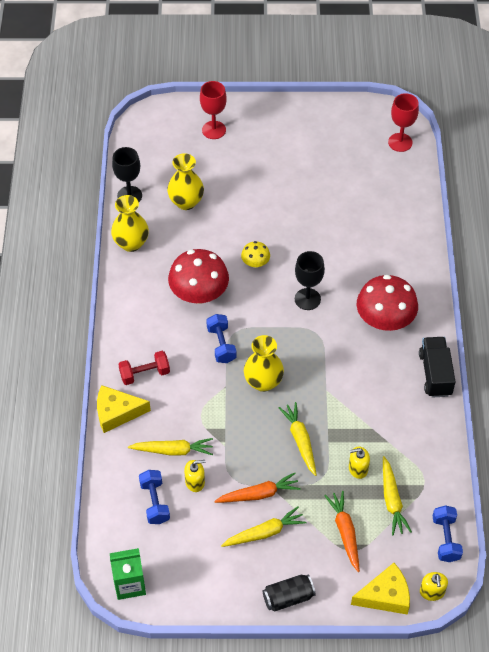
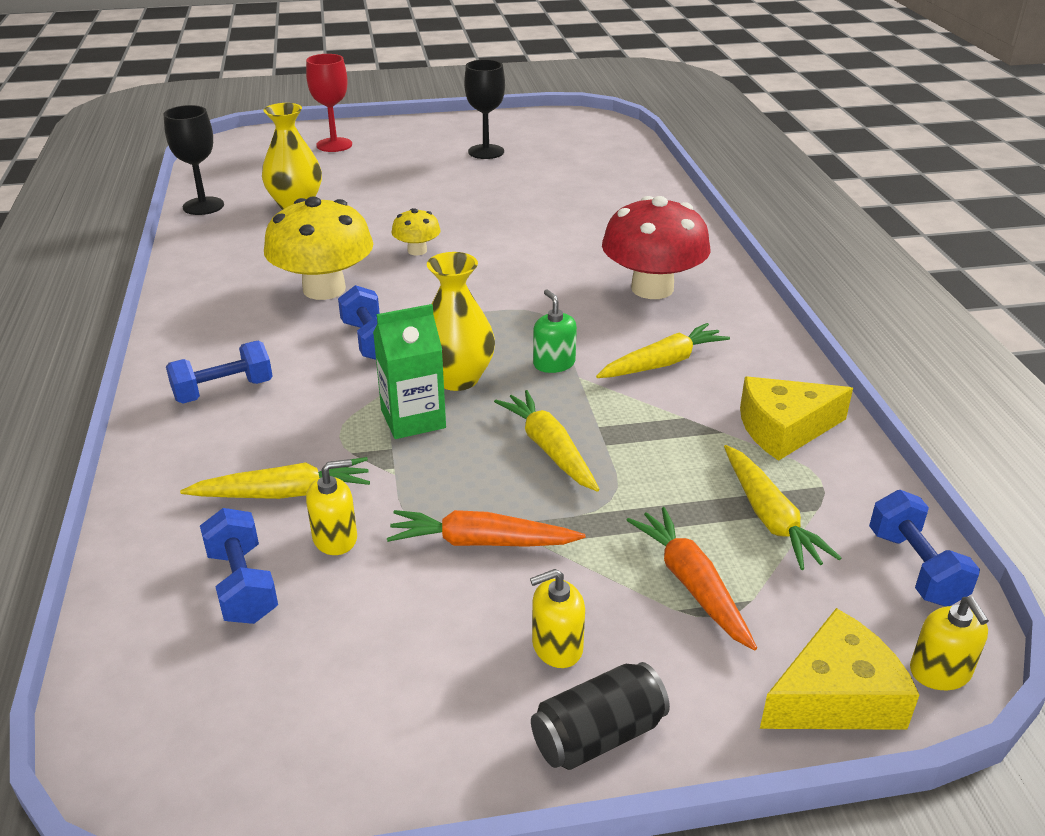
camera: 10 degrees left, 20 degrees down
(117, 413) = (162, 449): yellow cheese -> yellow cheese (784, 429)
(129, 584) = (172, 766): green carton -> green carton (413, 419)
(131, 243) = (203, 249): yellow vase -> none
(145, 374) = (223, 391): red dumbbell -> blue dumbbell
(199, 294) = (324, 289): red mushroom -> yellow mushroom
(259, 494) = (481, 542): orange carrot -> orange carrot turned 150 degrees counterclockwise
(264, 532) = (509, 609): yellow carrot -> yellow carrot (663, 363)
(307, 299) = (514, 278): black goblet -> black goblet (486, 152)
(315, 378) = (554, 364): none -> green soap dispenser
(358, 468) = (679, 477): yellow soap dispenser -> yellow soap dispenser (557, 646)
(400, 142) = (606, 136): red goblet -> none
(435, 374) = (767, 339): black truck -> none

